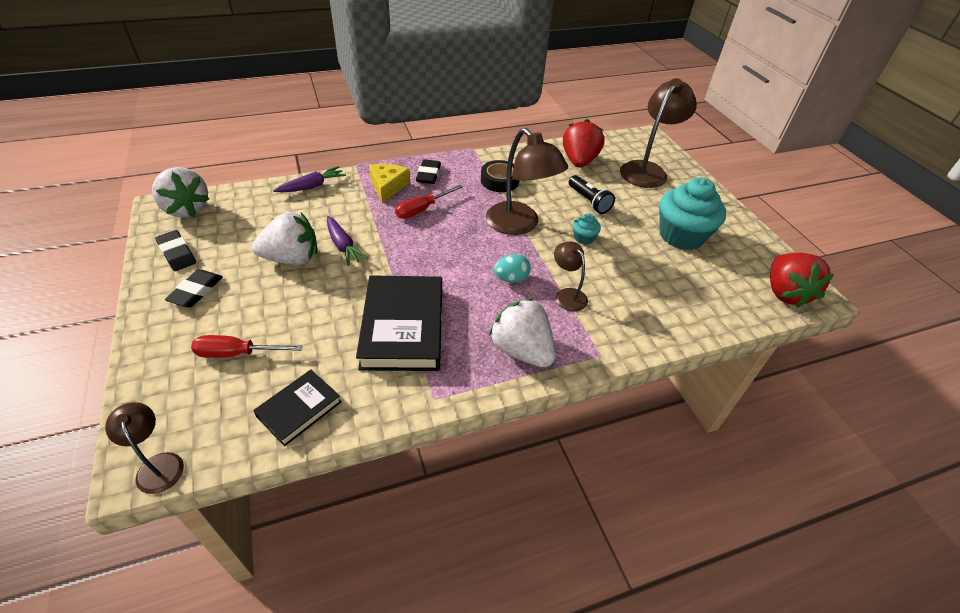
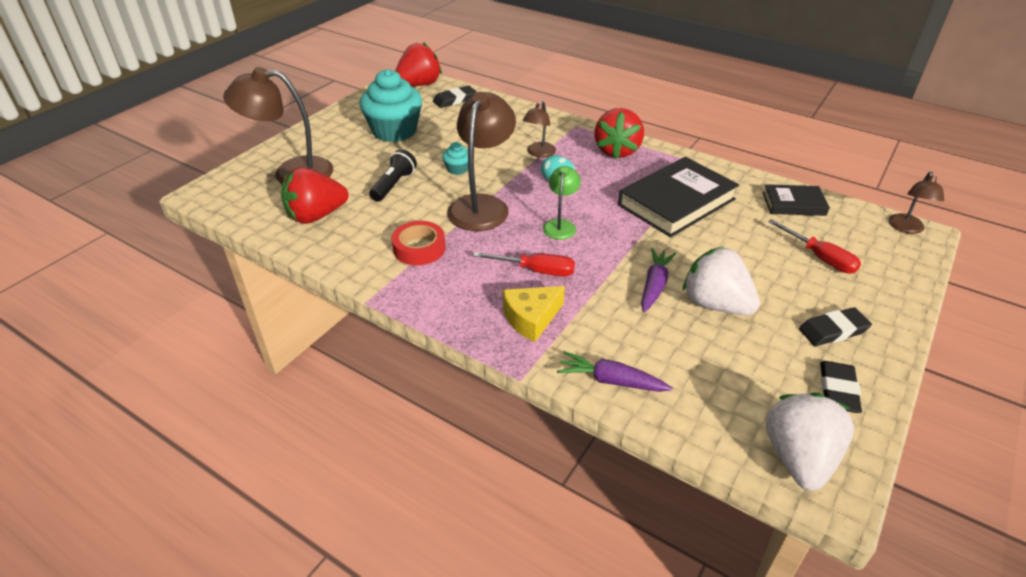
camera: 125 degrees left, 5 degrees down
(428, 174) = (468, 303): black eraser -> black eraser (454, 100)
(453, 246) = (560, 225): none -> green lamp
(499, 180) = (419, 248): black tape -> red tape
(521, 350) = (617, 151): white strawberry -> red strawberry

